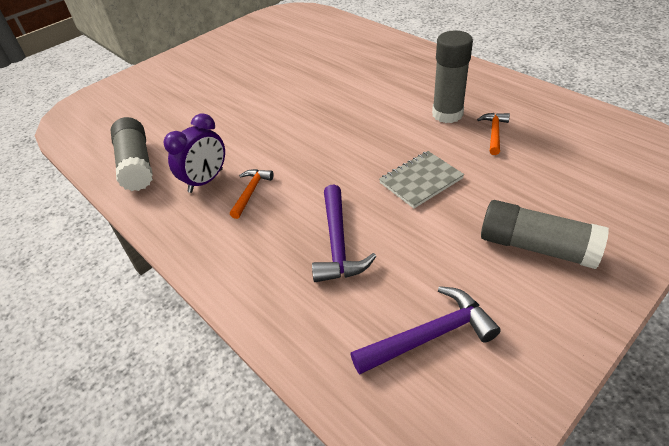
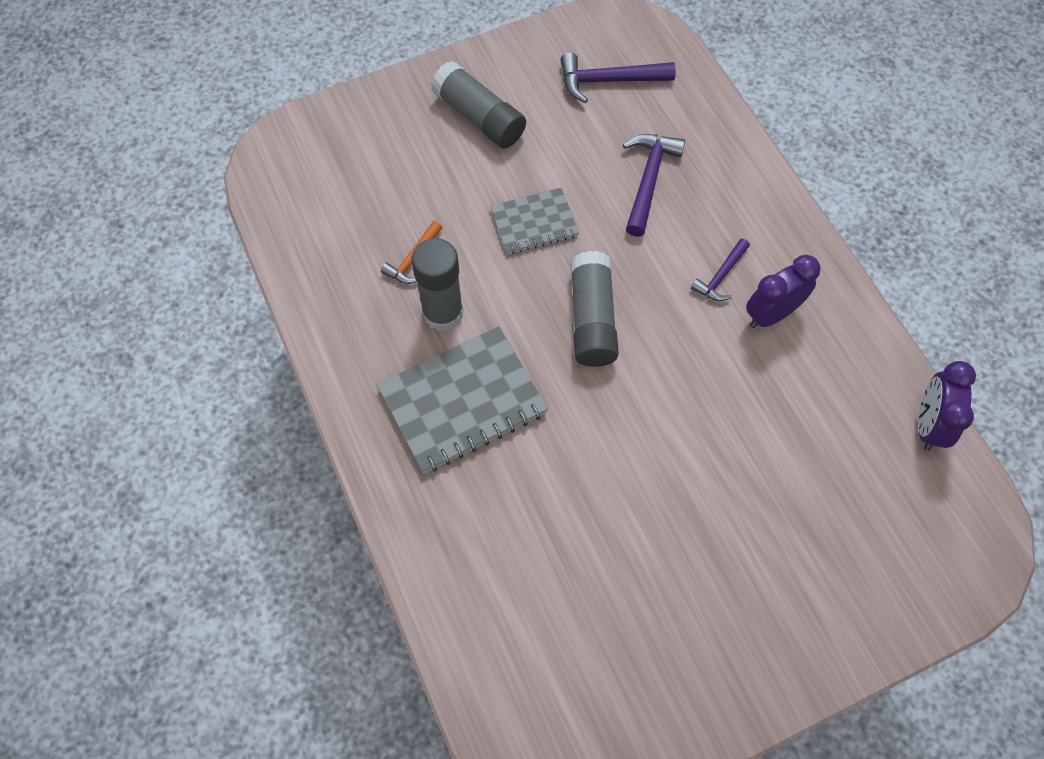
camera: 165 degrees left, 20 degrees up
(91, 155) = (928, 425): none -> purple clock
(136, 165) = (860, 378): grey glue stick -> grey glue stick (592, 319)
(251, 192) = (720, 276): orange hammer -> purple hammer
(402, 84) = (462, 401): none -> grey notebook

